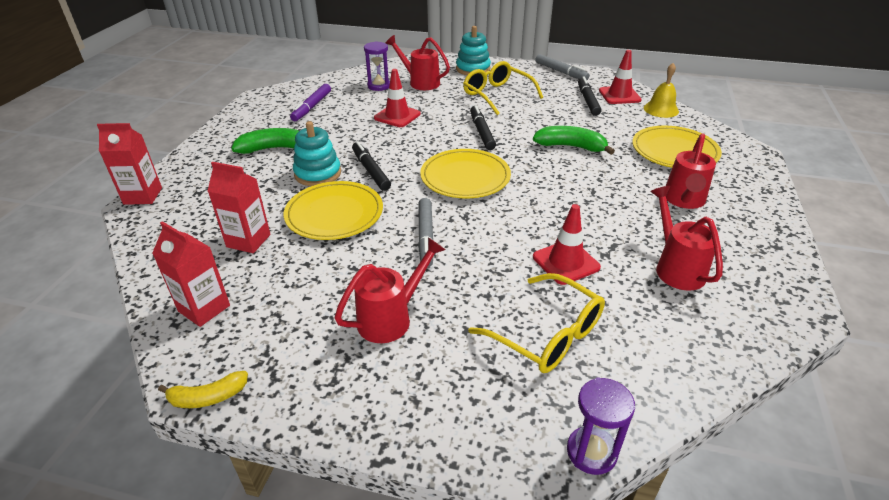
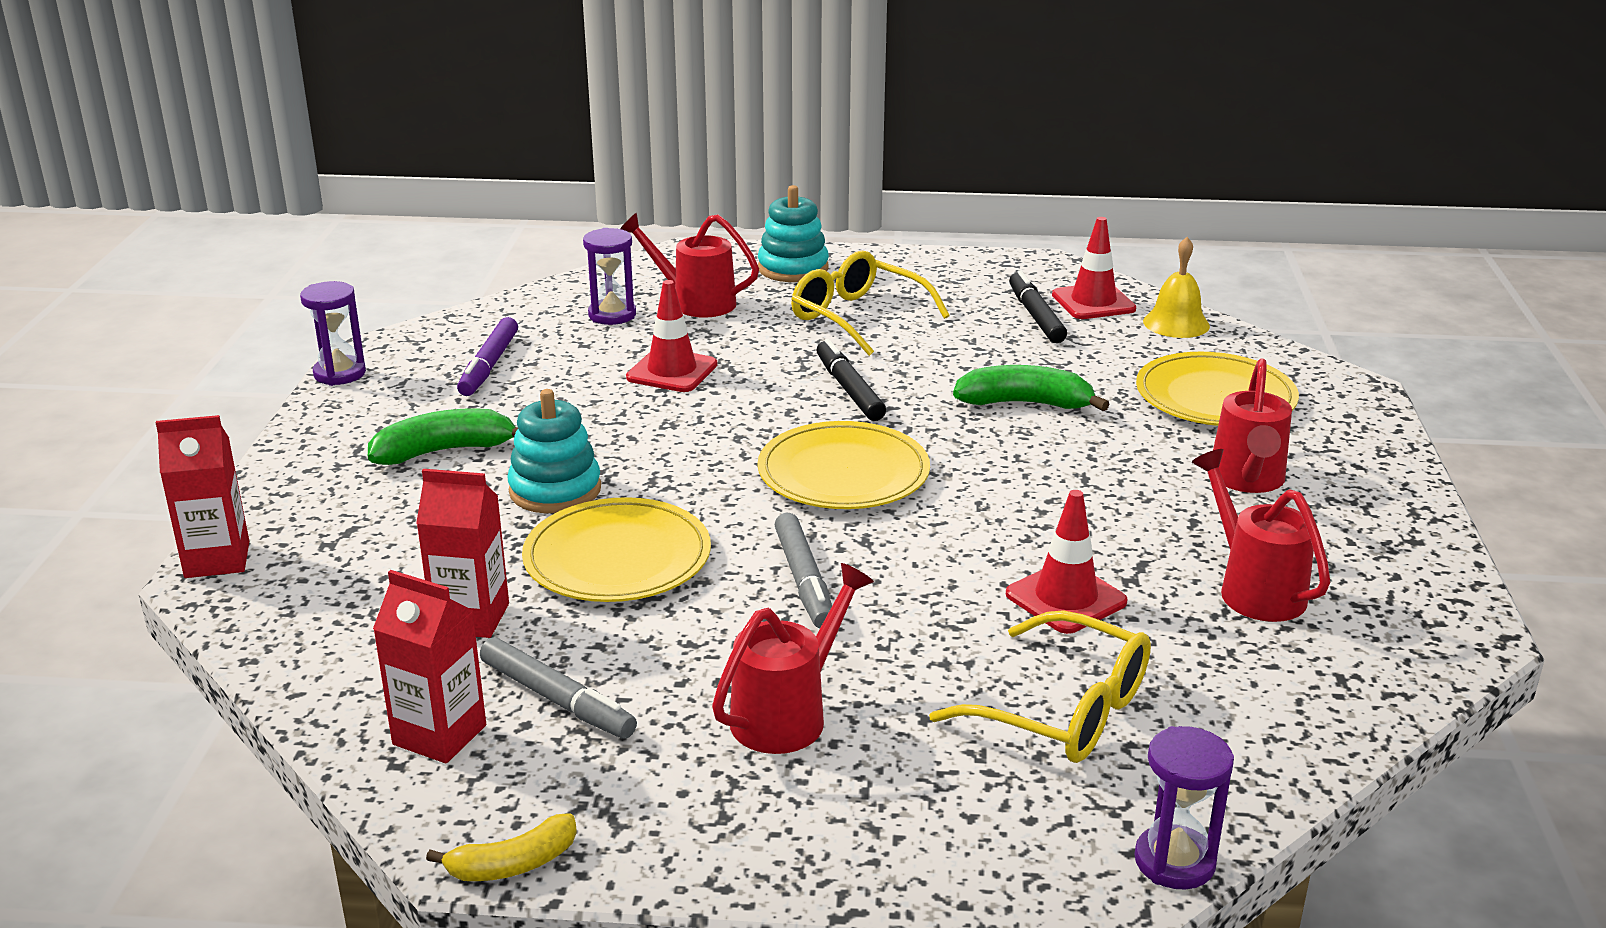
camera: 10 degrees left, 10 degrees down
(242, 106) = (340, 374): none -> purple hourglass
(371, 170) = (658, 476): black marker -> none
(561, 72) = (970, 264): grey marker -> grey marker (557, 700)

